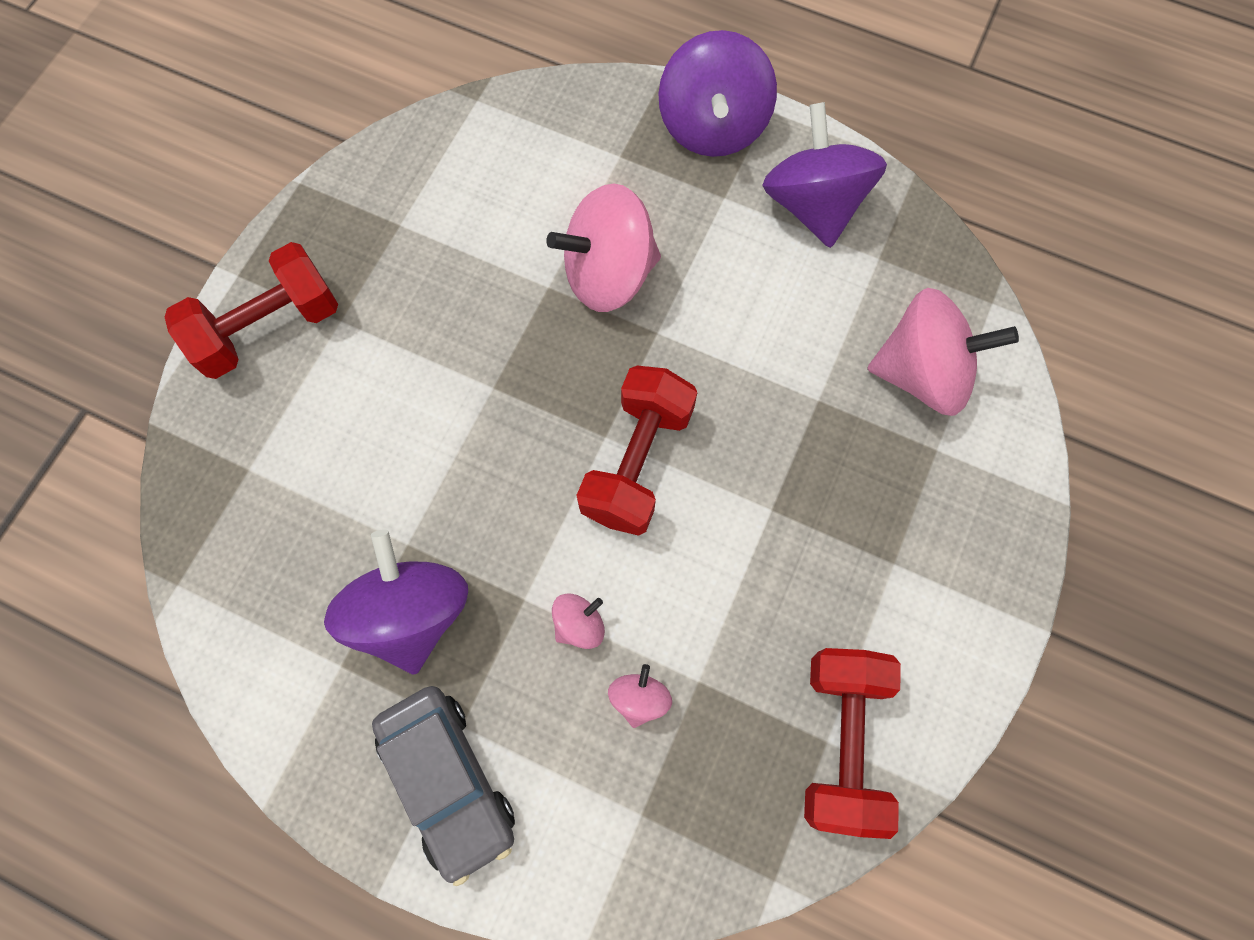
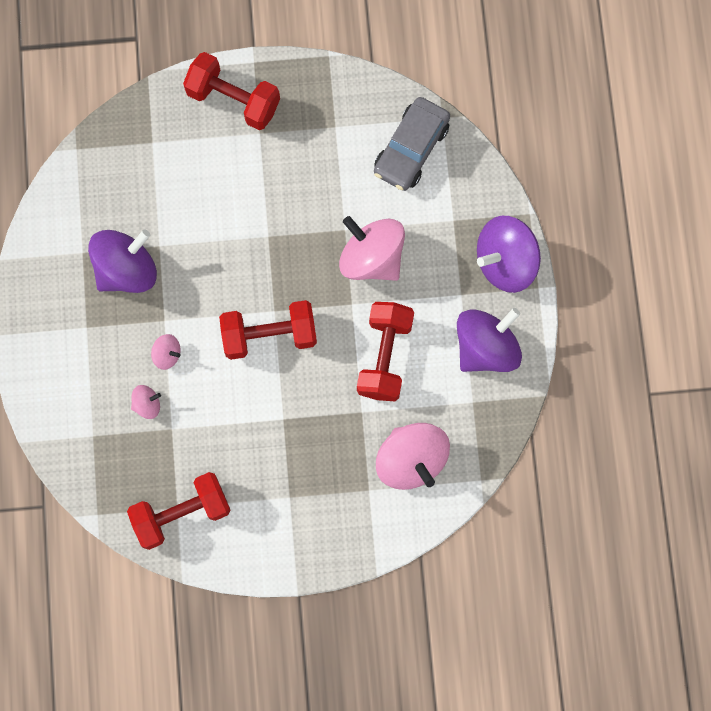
camera: 60 degrees right, 5 degrees up
(448, 780) = (59, 336): grey car -> grey car (411, 149)
(756, 329) = (385, 356): none -> red dumbbell

